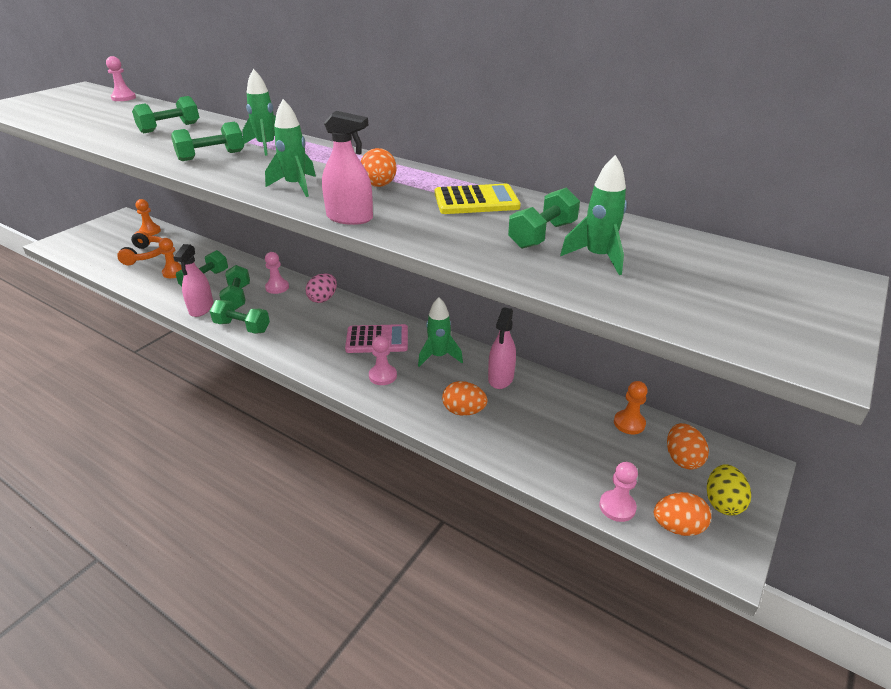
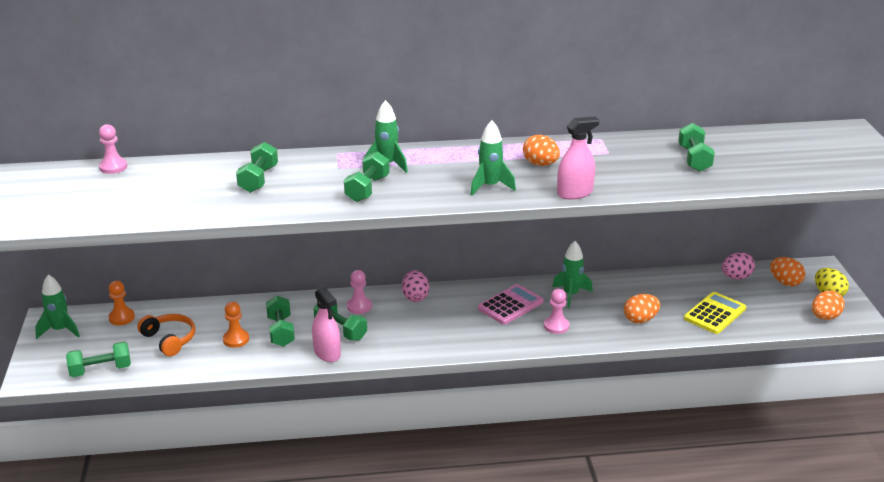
camera: 40 degrees left, 5 degrees down
(242, 327) = (391, 348): green dumbbell -> green dumbbell (101, 370)
(476, 201) = (618, 151): yellow calculator -> yellow calculator (714, 314)
(501, 378) = (630, 288): pink spray bottle -> none
(597, 257) = (741, 161): green rocket -> green rocket (60, 330)
(617, 507) = (788, 324): pink pawn -> none
(629, 423) = (736, 277): orange pawn -> pink egg

